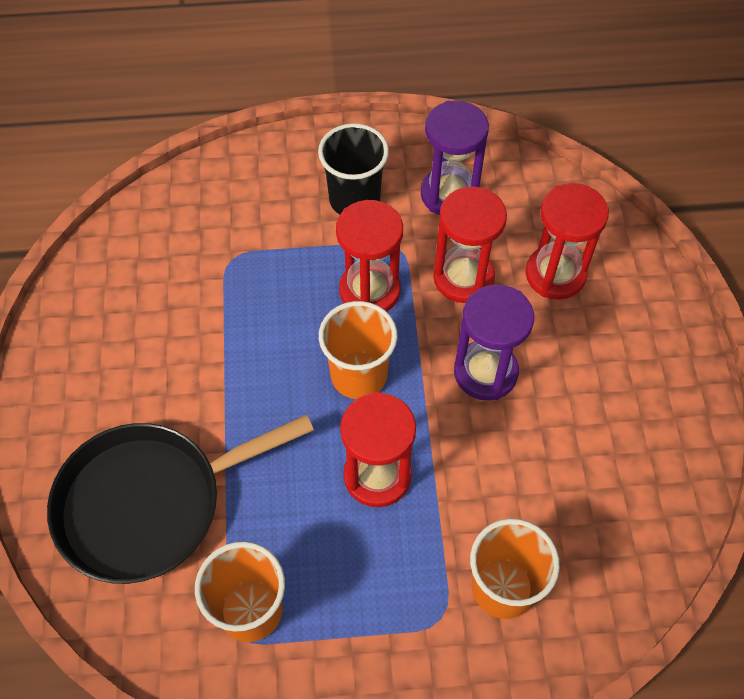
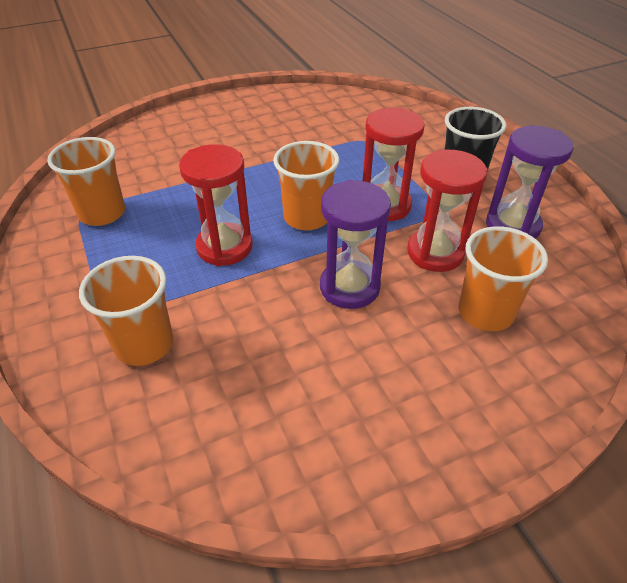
camera: 70 degrees right, 15 degrees down
(150, 503) = (169, 156): black pan -> none
(555, 274) = (485, 312): red hourglass -> orange cup

